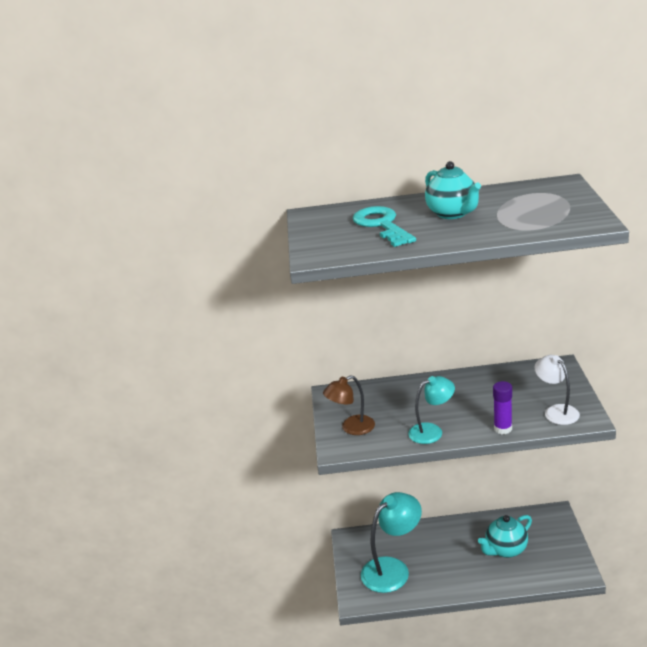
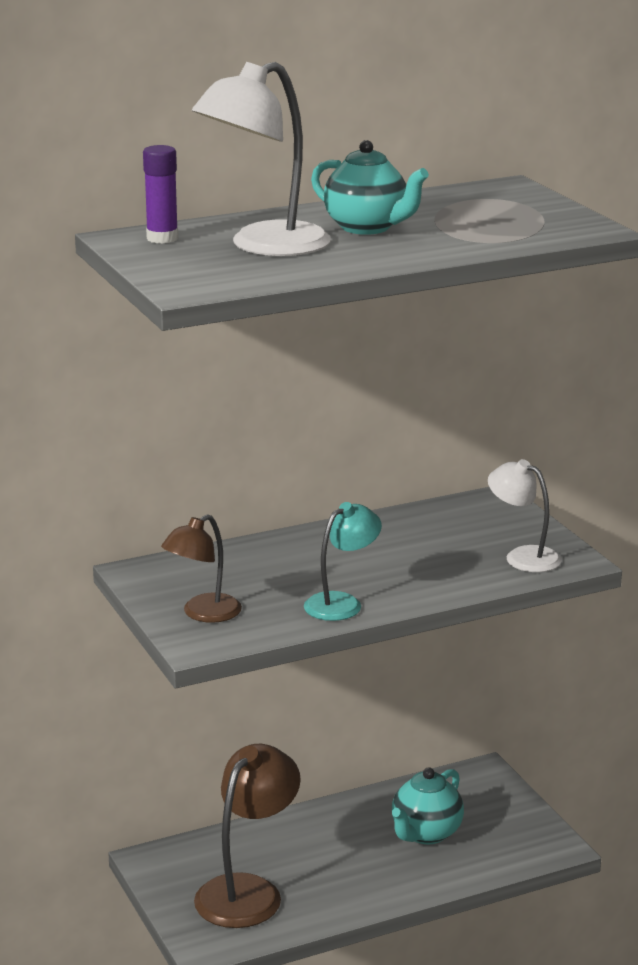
camera: 25 degrees left, 5 degrees down
(382, 225) = (264, 246): turquoise key -> white lamp
(392, 569) = (248, 891): turquoise lamp -> brown lamp
(503, 429) = (453, 587): purple glue stick -> purple glue stick (162, 238)

